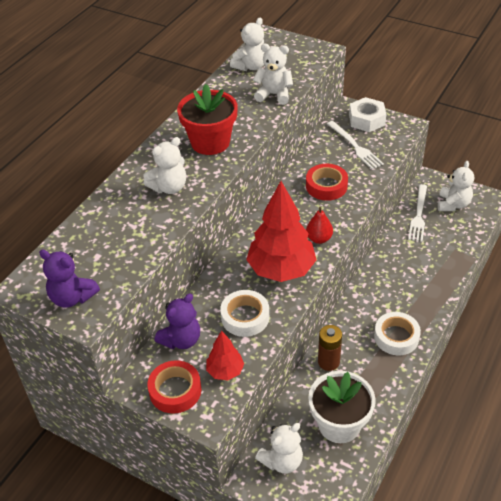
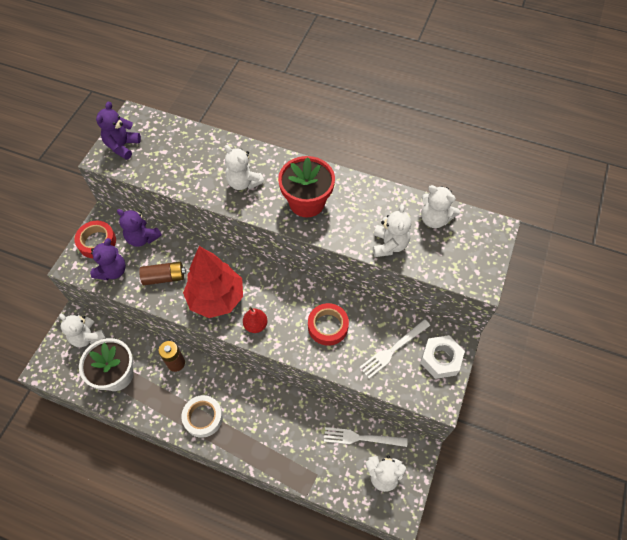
camera: 80 degrees right, 15 degrees up
(225, 371) = (112, 271): red tree -> purple teddy bear
(245, 317) = (164, 277): white tape -> brown battery

